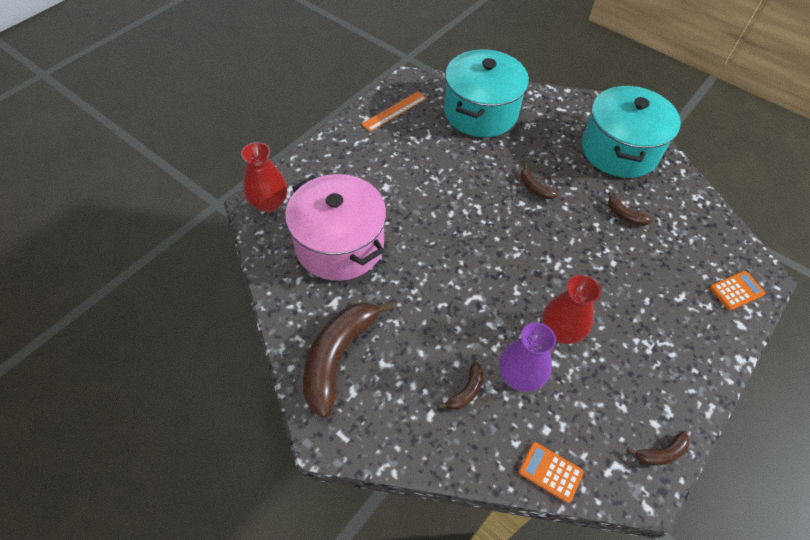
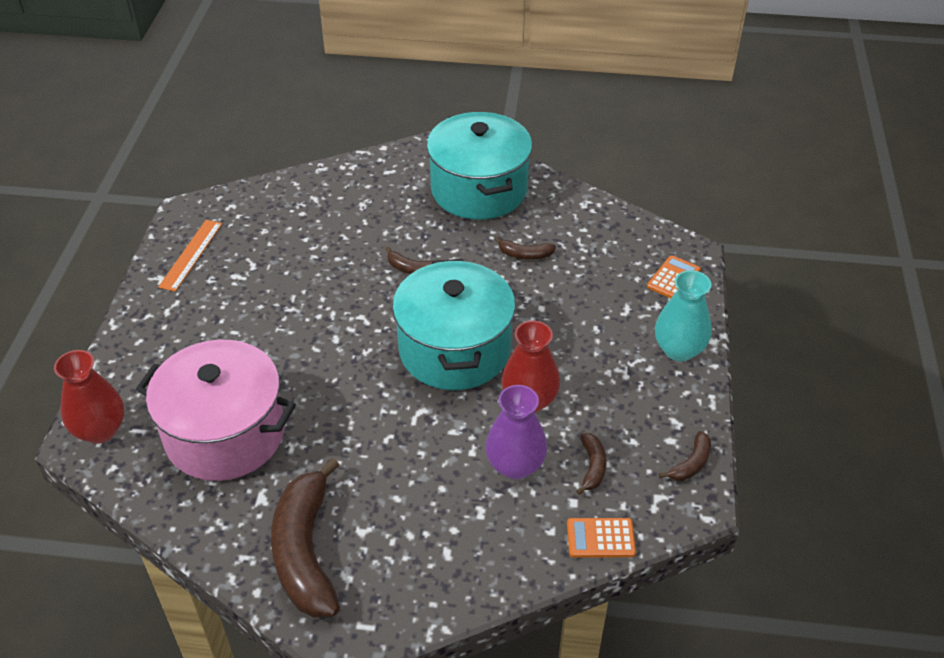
camera: 30 degrees left, 10 degrees down
(466, 391) = (469, 509): brown banana -> brown banana (592, 467)
(480, 112) = (298, 213): turquoise pot -> turquoise pot (454, 350)
(706, 352) = (679, 350): none -> turquoise vase

